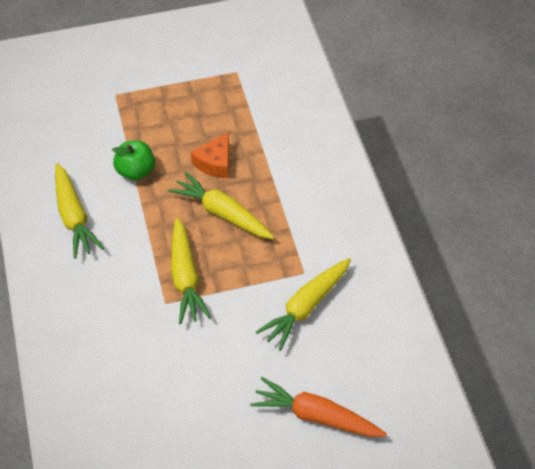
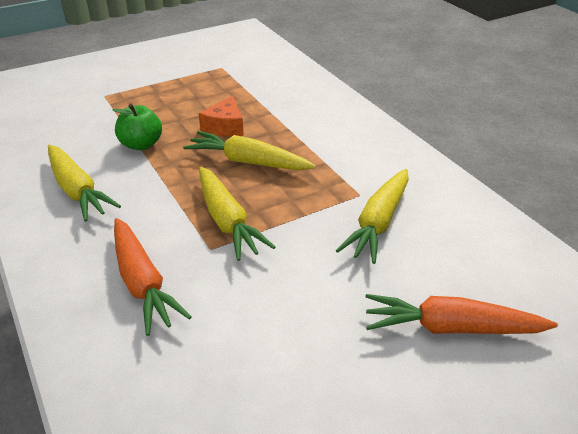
camera: 15 degrees left, 15 degrees down
(107, 324) = (142, 283): none -> orange carrot

